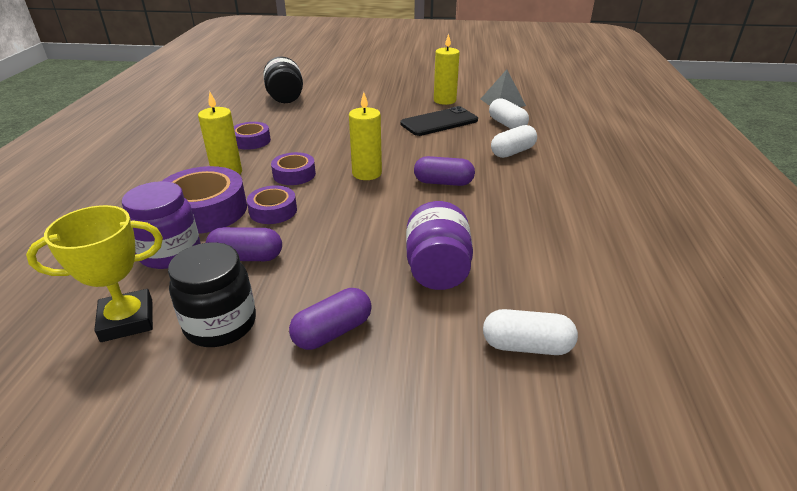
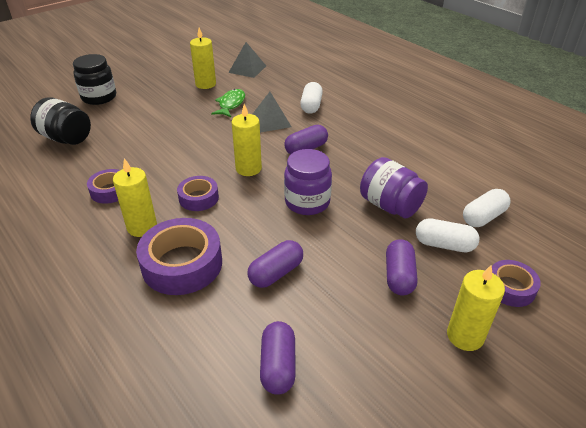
camera: 45 degrees left, 5 degrees up
(127, 320) = (278, 366): yellow trophy -> purple capsule
(170, 253) = (218, 308): purple jar -> purple jar (307, 202)
(220, 324) = (337, 320): black jar -> black jar (99, 97)
(273, 211) = (234, 232): purple tape -> purple tape (510, 288)
(291, 432) = (465, 336): none -> yellow candle
(439, 122) = (231, 104): black phone -> green fish
(451, 148) = (270, 121): none -> grey pyramid
(507, 124) = (277, 86): white capsule -> white capsule (444, 245)

